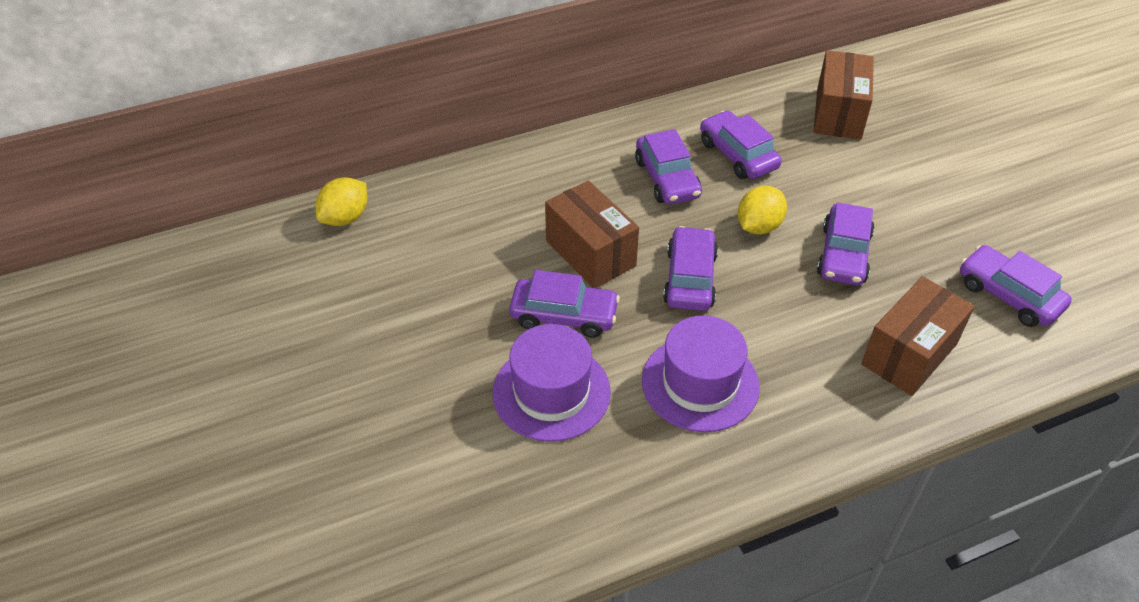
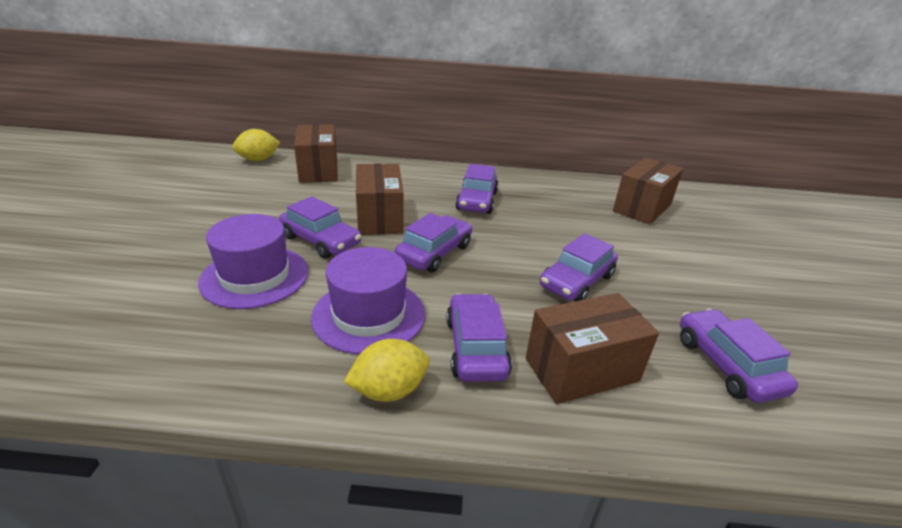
camera: 25 degrees right, 15 degrees down
(442, 204) = (318, 170): none -> brown box
(738, 155) = (541, 205): purple car -> purple car (476, 347)
(758, 226) = (519, 243): yellow lemon -> yellow lemon (389, 390)

